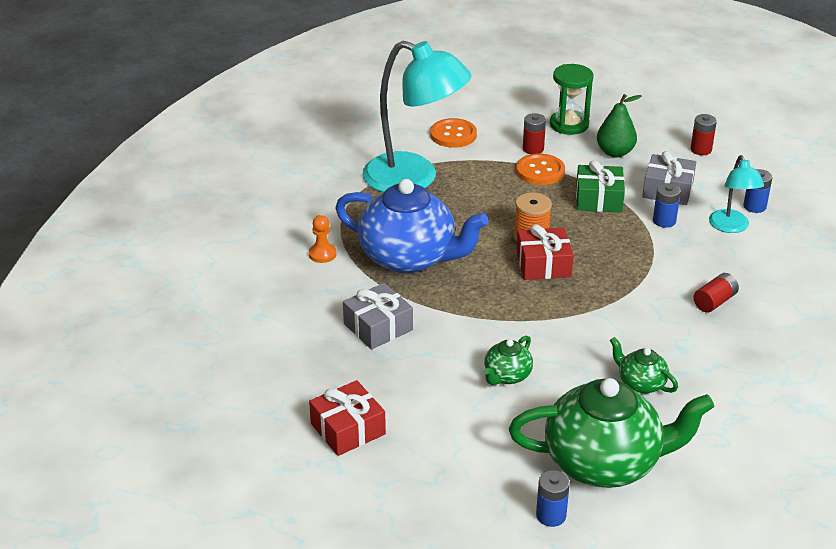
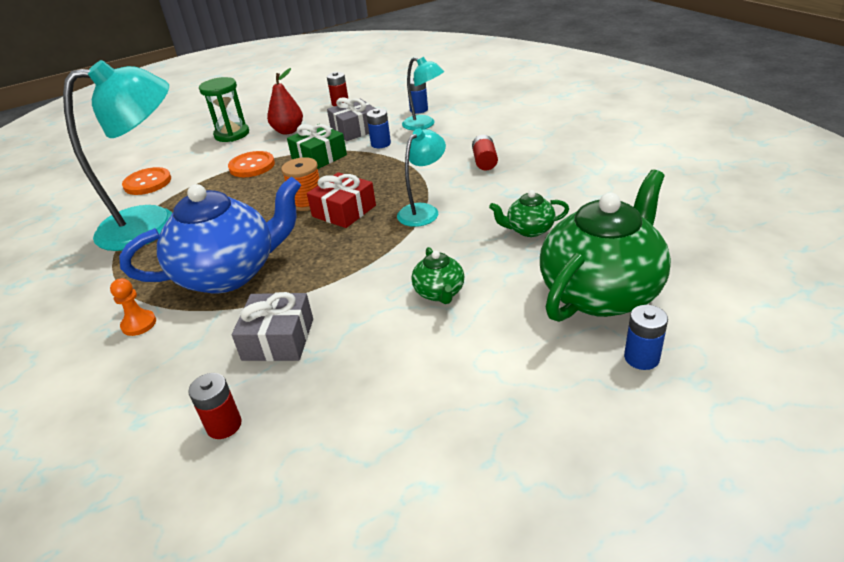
camera: 45 degrees left, 0 degrees up
(348, 429) = (381, 443): red gift -> none
(533, 149) = (226, 158): red battery -> red battery (224, 425)
(595, 308) = (423, 211): none -> turquoise lamp
(615, 152) = (288, 131): green pear -> red pear

